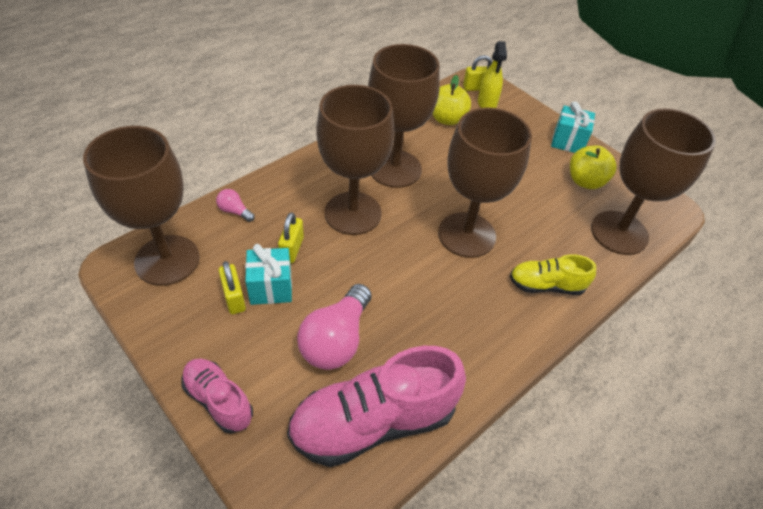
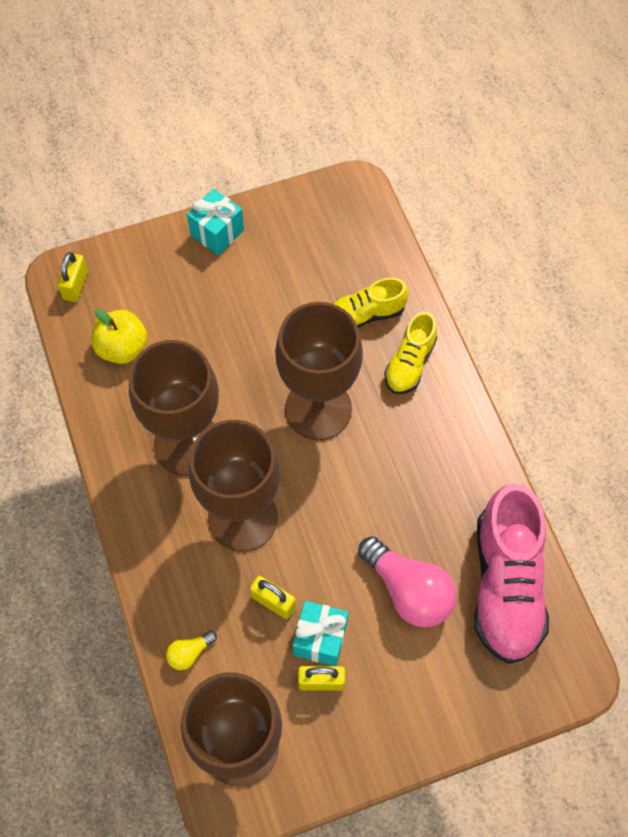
camera: 65 degrees left, 15 degrees up
(218, 400) = (441, 723): pink shoe -> none
(234, 211) = (189, 653): pink light bulb -> yellow light bulb
(487, 103) = (112, 288): yellow spray bottle -> none
(568, 244) = (366, 314): none -> yellow shoe
(585, 181) = (286, 249): yellow apple -> none
(619, 233) = (369, 258): brown goblet -> none

